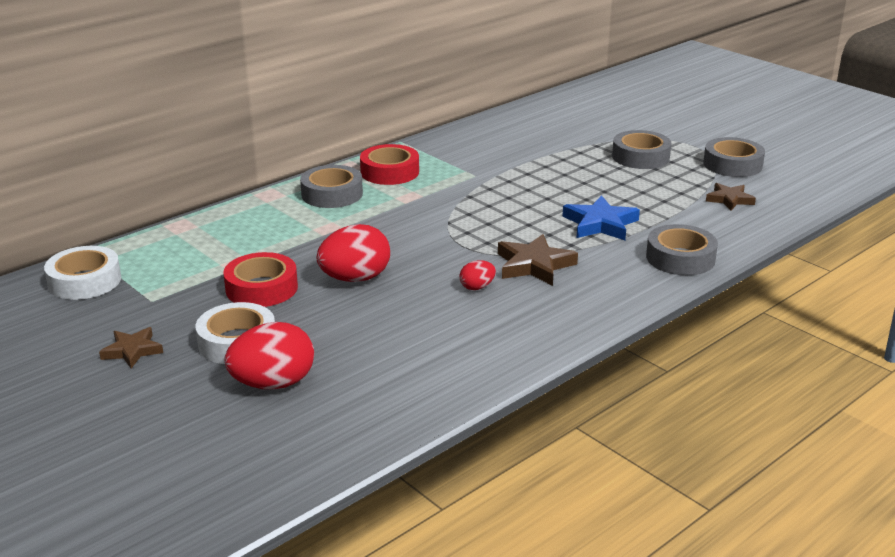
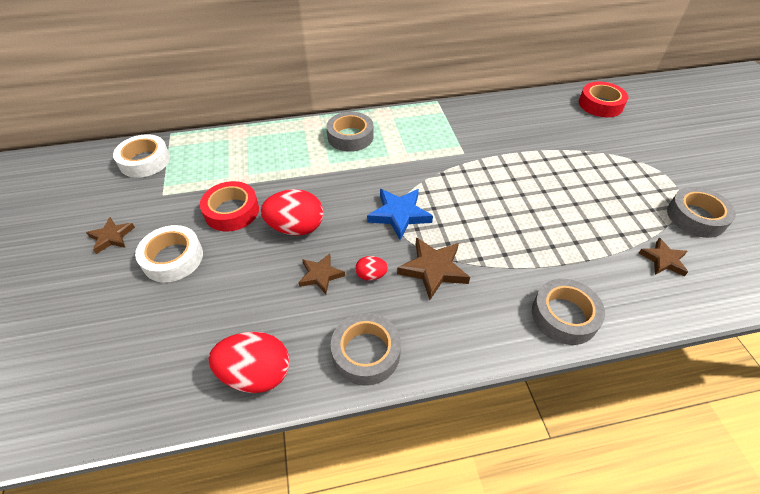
camera: 30 degrees right, 20 degrees up
(273, 384) = (156, 313): red egg -> red egg (256, 374)
(389, 172) = (405, 128): red tape -> red tape (600, 104)
(424, 303) = (321, 275): none -> brown star
(600, 224) = (523, 244): blue star -> blue star (399, 215)
(640, 157) = (614, 178): grey tape -> grey tape (366, 353)

